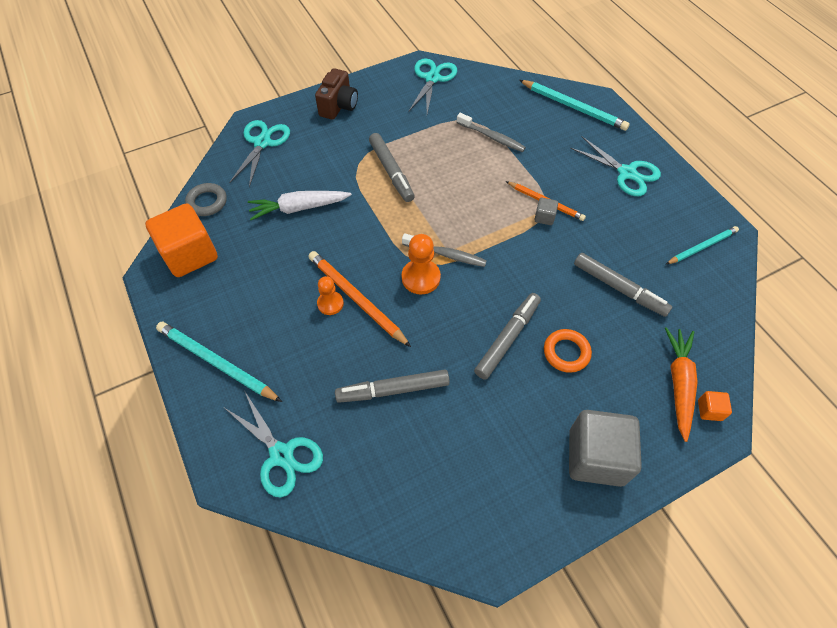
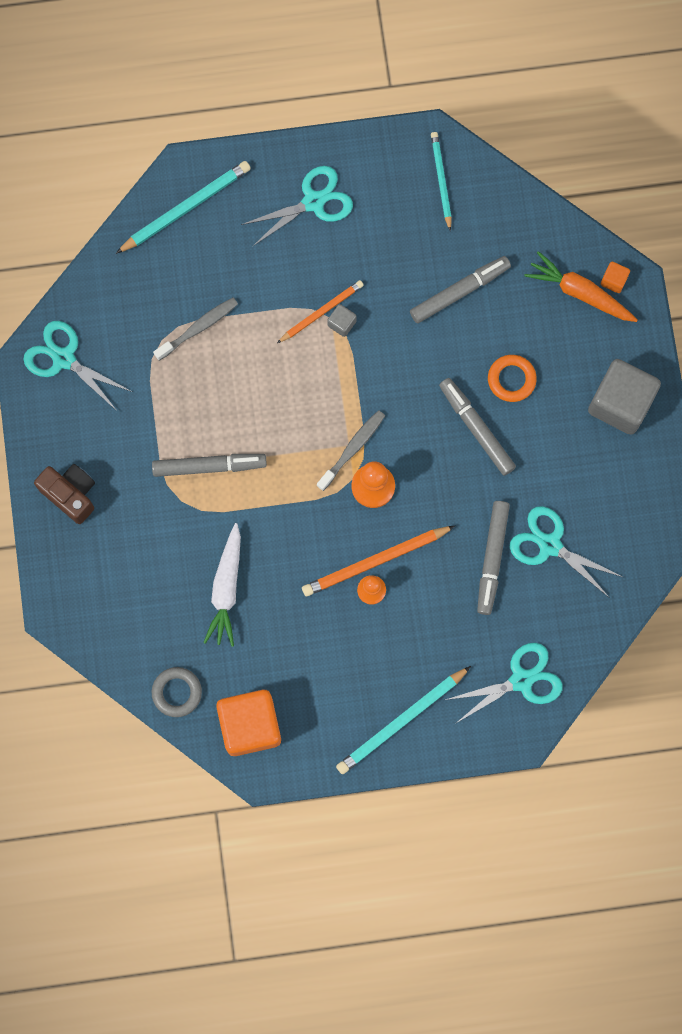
camera: 70 degrees left, 20 degrees up
(262, 143) = (100, 606): turquoise scissors -> turquoise scissors (550, 545)

